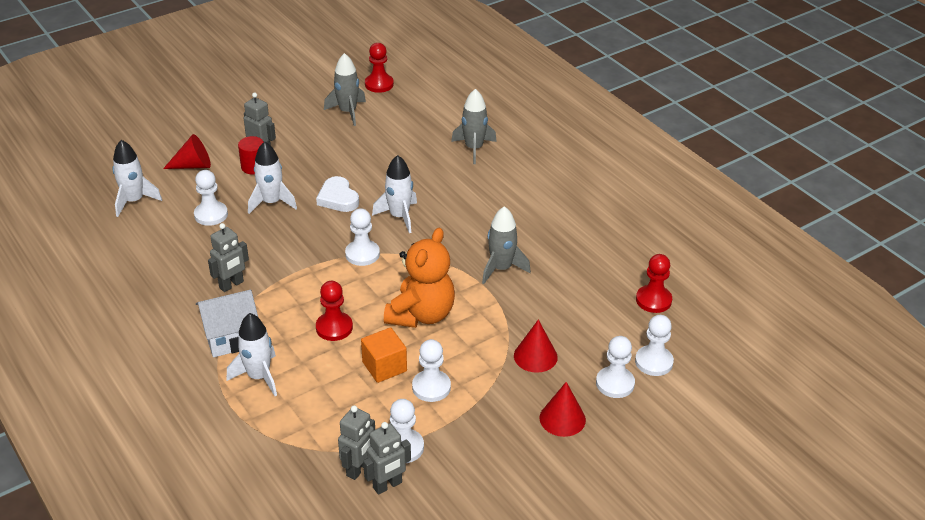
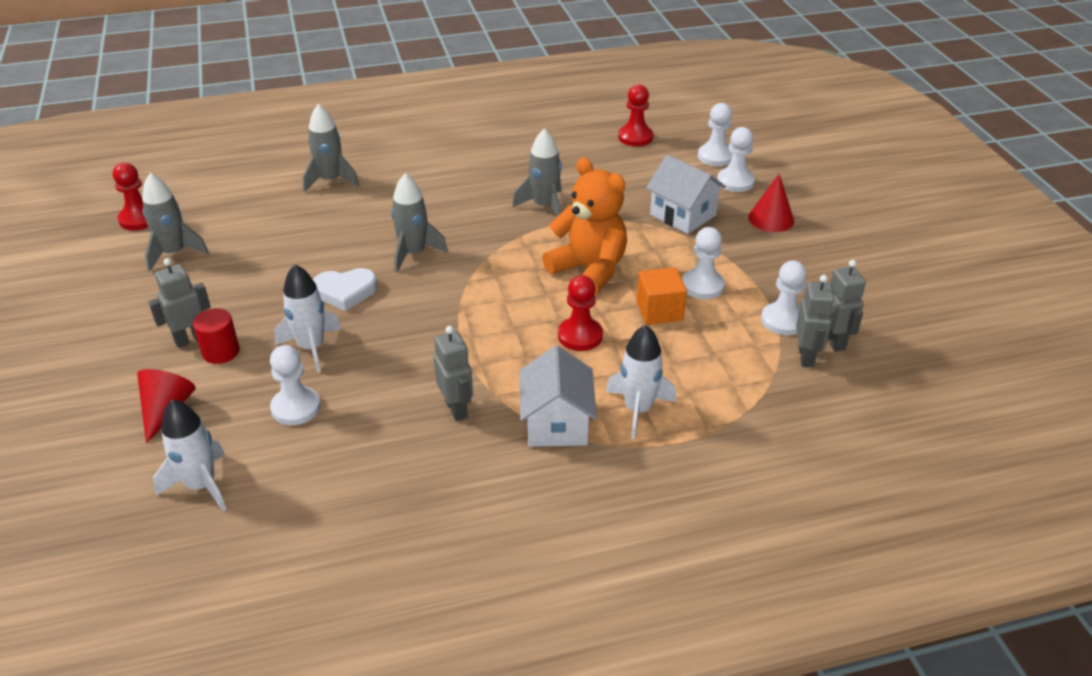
camera: 70 degrees left, 0 degrees up
(358, 469) = (806, 357): grey robot -> grey robot turned 45 degrees clockwise
(362, 254) = (463, 292): white pawn -> none
(399, 216) = (413, 253): white rocket -> grey rocket
(535, 356) = (682, 215): red cone -> white house

